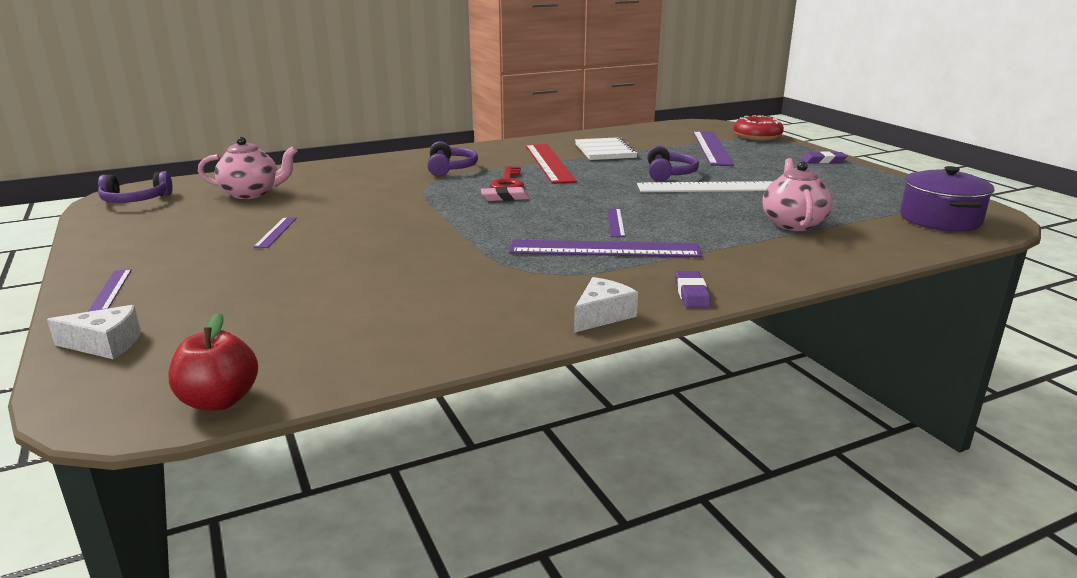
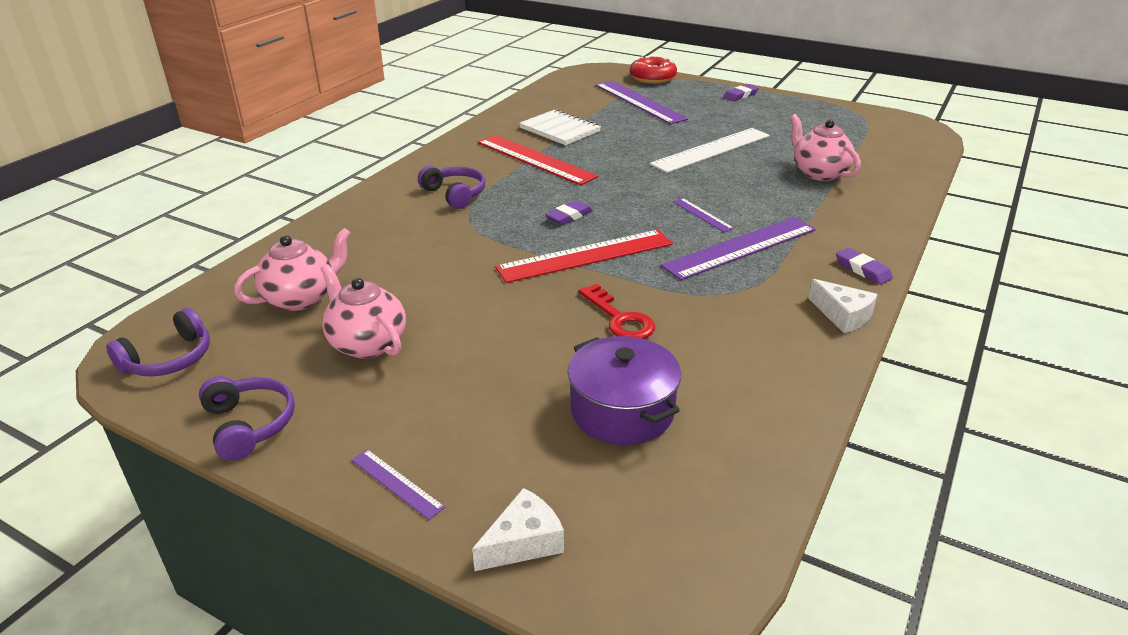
camera: 35 degrees left, 10 degrees up
(219, 401) = (733, 537): red apple -> none
(238, 224) = (367, 343): none -> pink teapot
(276, 232) = (429, 338): purple ruler -> none
(468, 221) = (586, 256): none -> red ruler
(505, 198) = (569, 216): pink eraser -> purple eraser
(508, 182) = (540, 196): red key -> red key (619, 318)
(602, 315) = (843, 315): white cheese -> white cheese turned 135 degrees clockwise
(669, 174) = (655, 144): purple headphones -> purple headphones (249, 424)
(940, 219) = (894, 138): purple pot -> purple pot (622, 411)

